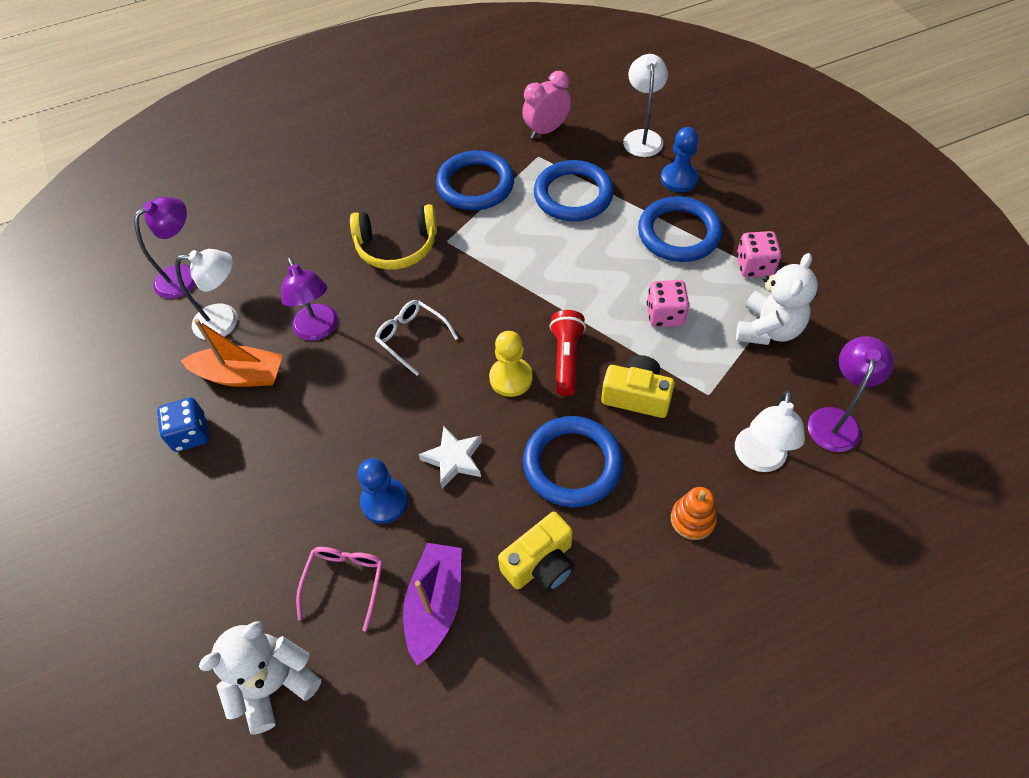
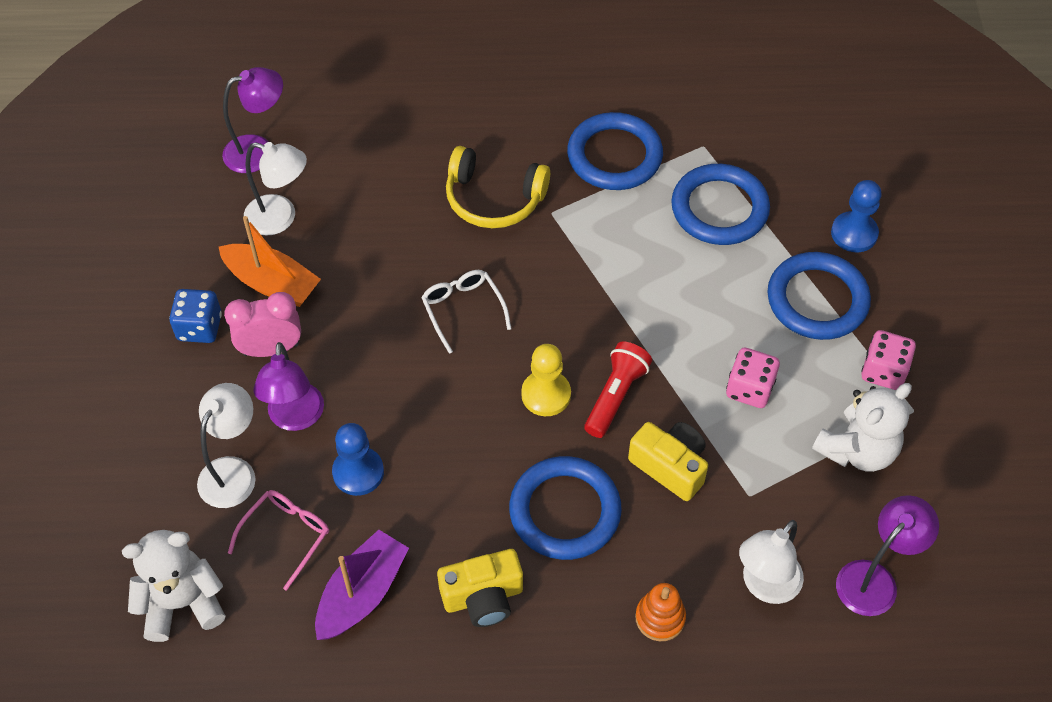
camera: 20 degrees right, 0 degrees up
(318, 330) = (370, 264): purple lamp -> purple lamp (295, 418)
(453, 459) = (446, 457): white star -> none
(546, 130) = (729, 116): pink clock -> pink clock (271, 349)
(642, 137) = (838, 165): white lamp -> white lamp (233, 471)

